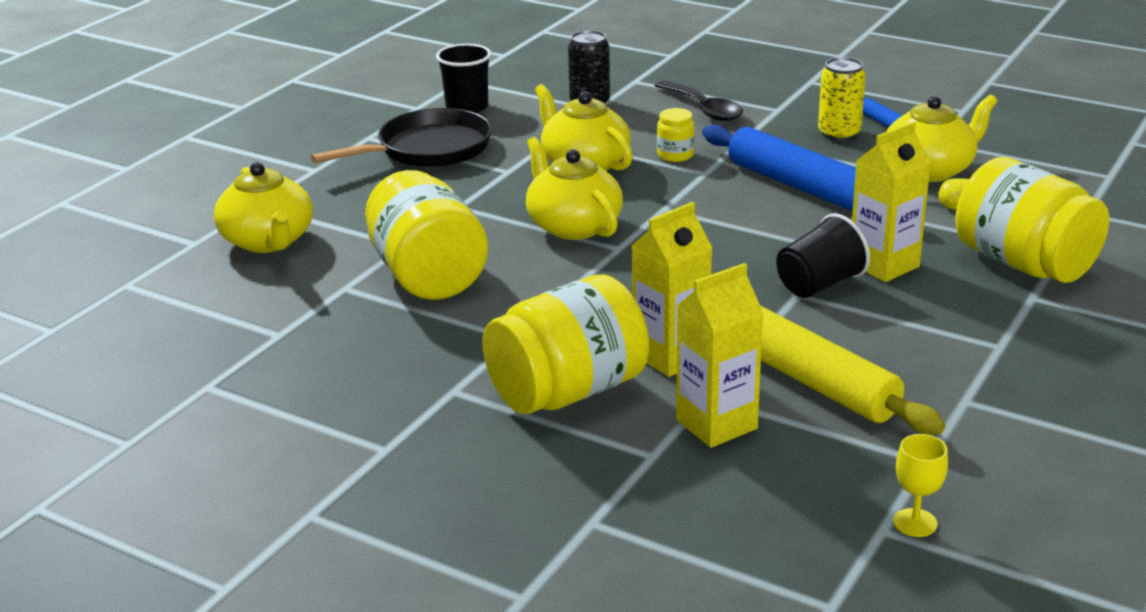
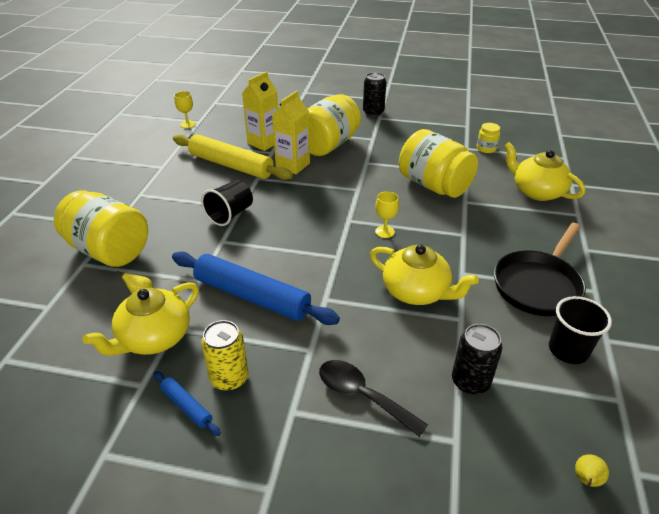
camera: 160 degrees right, 10 degrees up
(386, 470) = (373, 112): none -> black can
(548, 57) = (586, 480): none -> yellow pear
(573, 225) = (384, 232): yellow teapot -> yellow goblet
(675, 155) = (356, 316): yellow jar -> yellow jar (486, 149)
(884, 265) = (194, 234): yellow carton -> none

